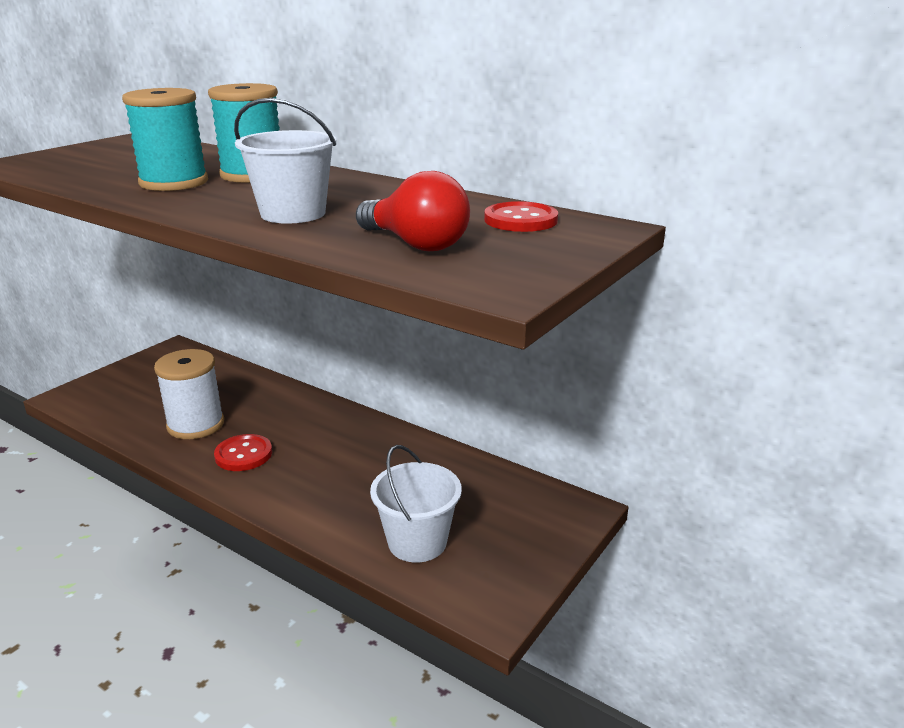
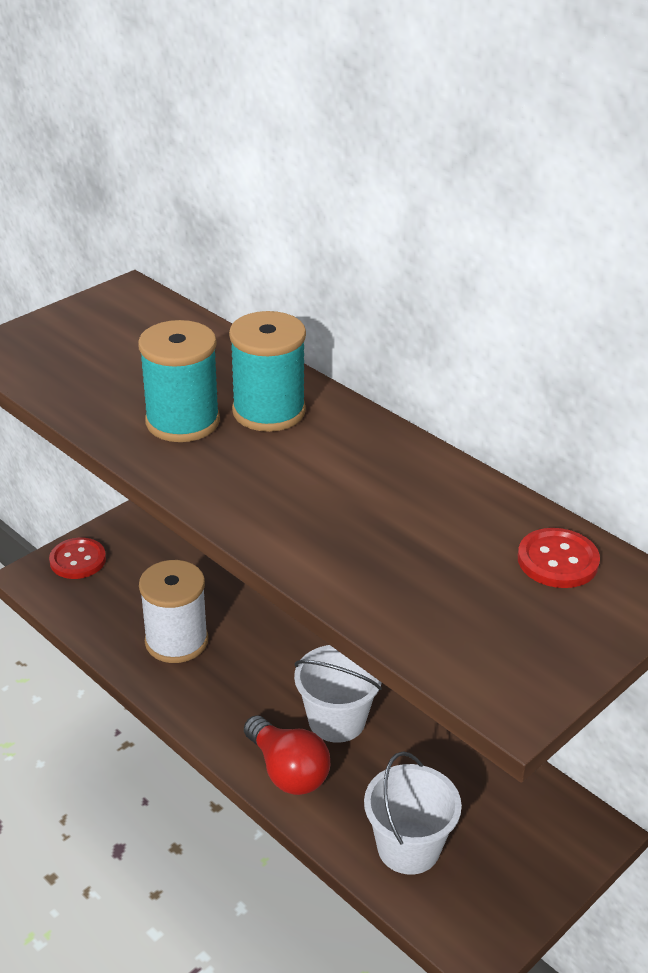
camera: 10 degrees right, 10 degrees up
(243, 454) = (229, 694): red button -> red button (78, 560)
(293, 213) = (312, 514): white bucket -> white bucket (337, 720)
(416, 244) = (437, 600): red light bulb -> red light bulb (287, 771)

